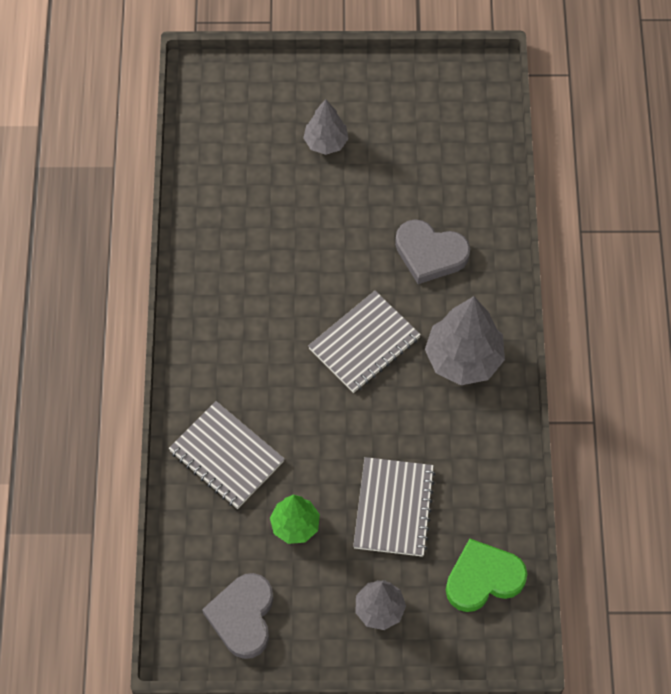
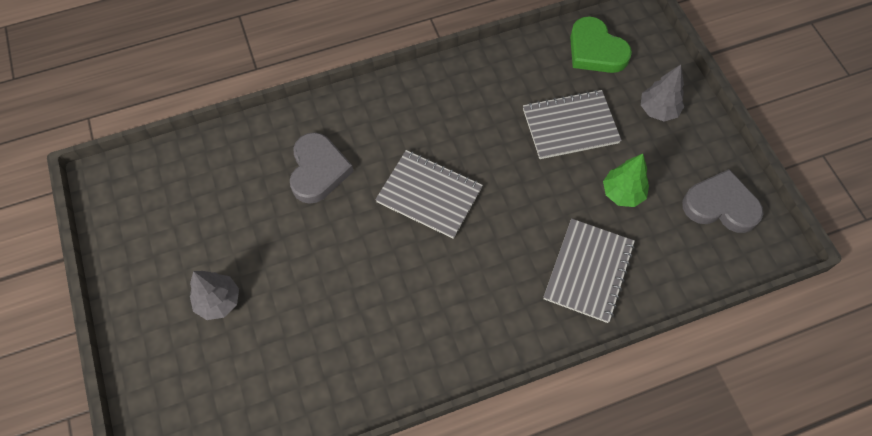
camera: 110 degrees left, 0 degrees up
(243, 617) = (720, 205): grey heart -> grey heart turned 150 degrees counterclockwise
(463, 359) = (413, 115): grey tree -> none

